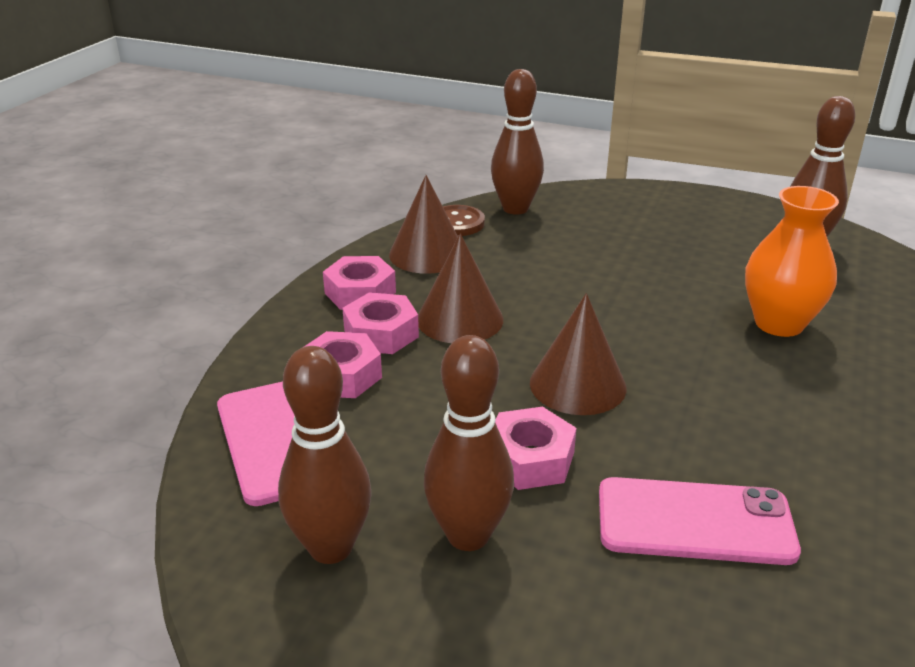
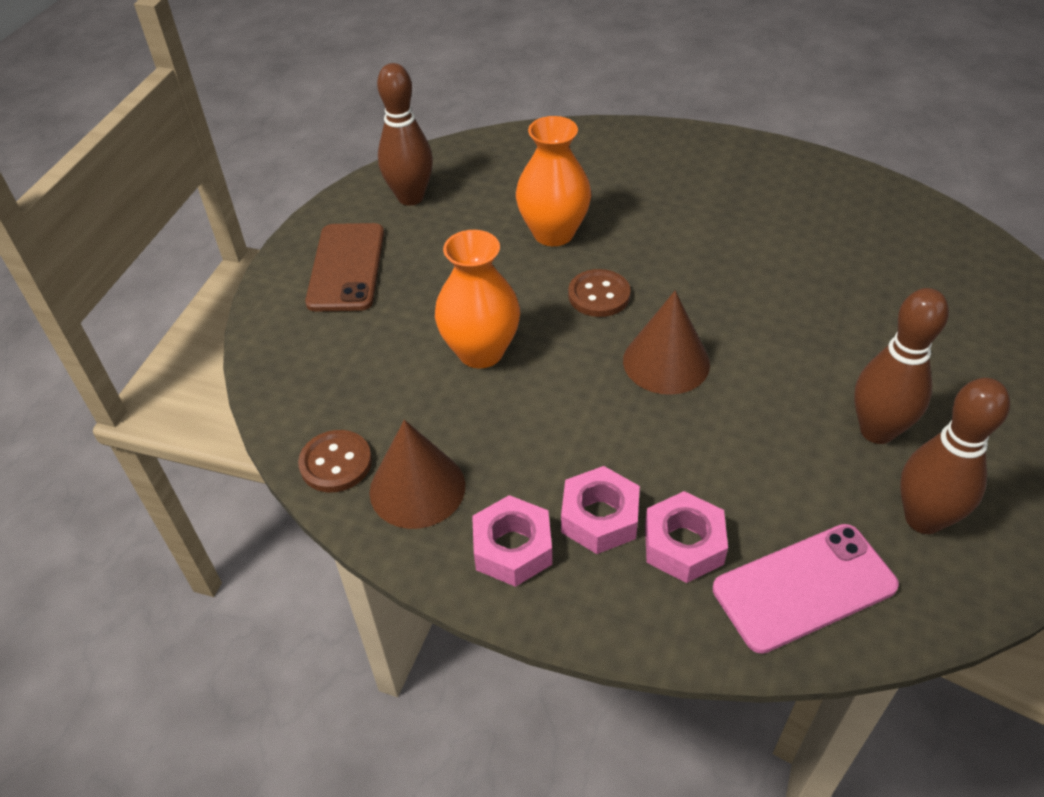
camera: 90 degrees left, 15 degrees up
(460, 319) = (564, 450): brown cone -> none
(515, 209) = (303, 406): brown bowling pin -> none
(530, 459) = (776, 394): pink nut -> none
(583, 280) = (481, 352): none -> orange vase
(678, 348) = (599, 295): none -> brown button
(685, 217) = (346, 267): none -> brown phone
(695, 522) = (819, 307): pink phone -> none

